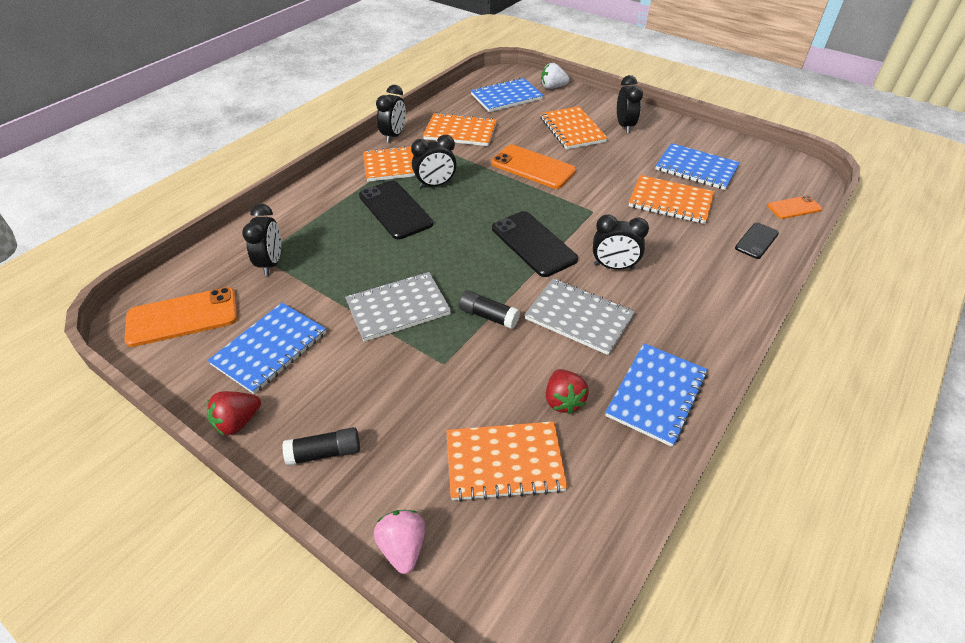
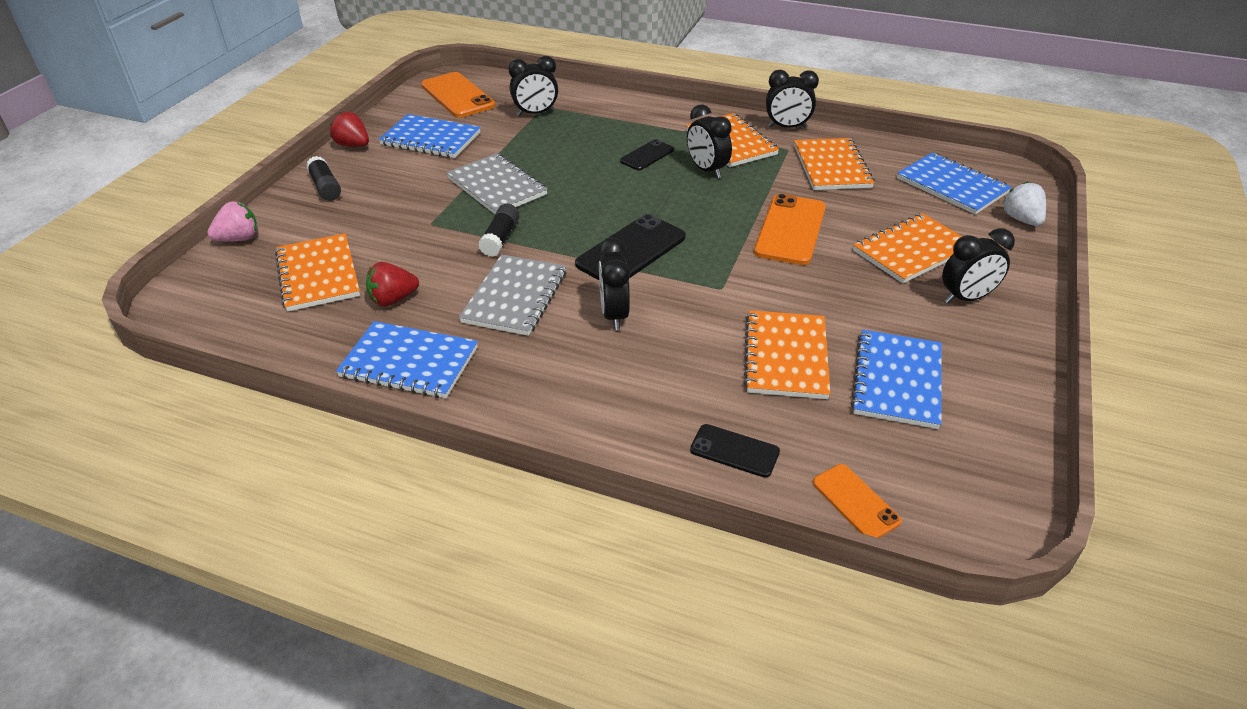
camera: 75 degrees right, 5 degrees down
(395, 210) = (647, 155): black phone -> black phone, size x0.57

